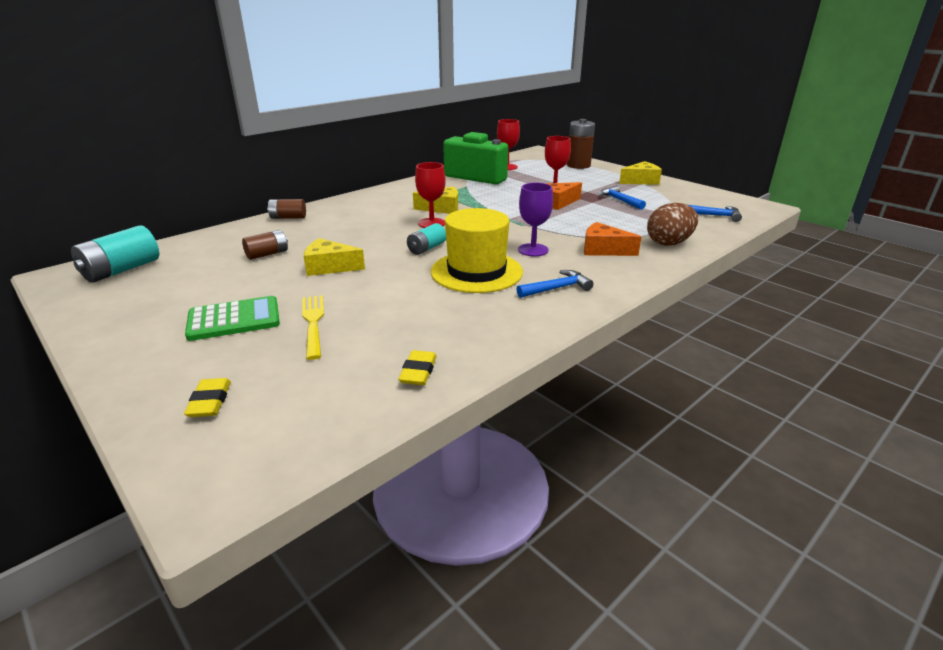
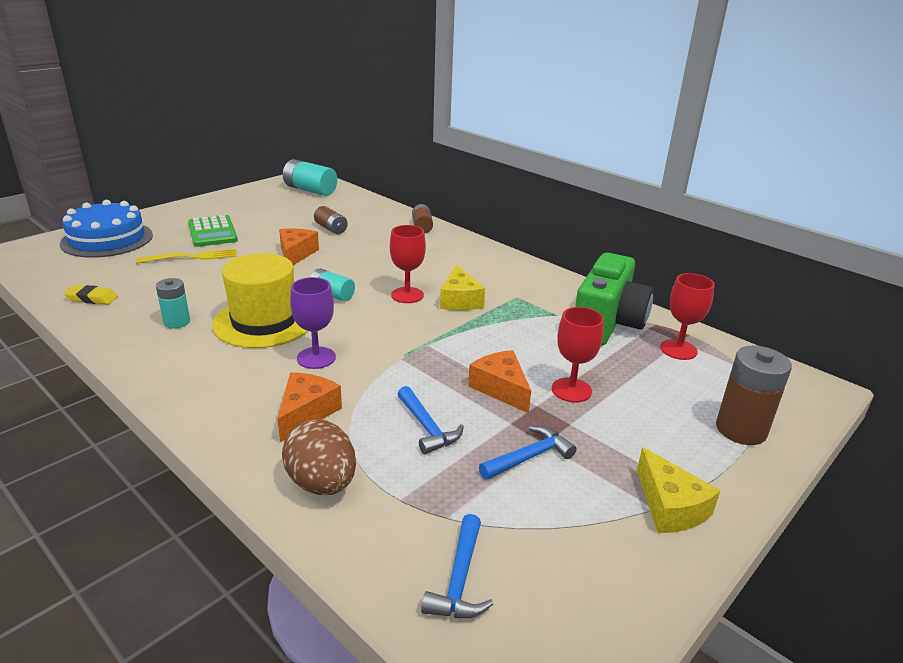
camera: 85 degrees right, 0 degrees up
(210, 402) = (107, 239): yellow eraser -> blue cake
(329, 267) = (296, 254): yellow cheese -> orange cheese
(478, 310) = (177, 322): none -> turquoise battery
(557, 288) = (204, 368): blue hammer -> blue hammer (427, 427)

